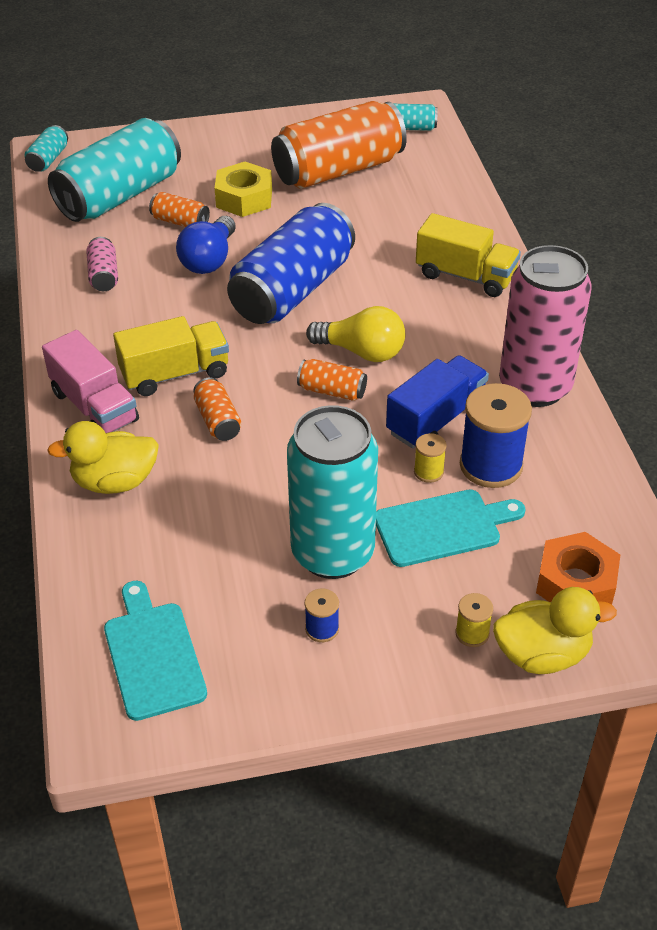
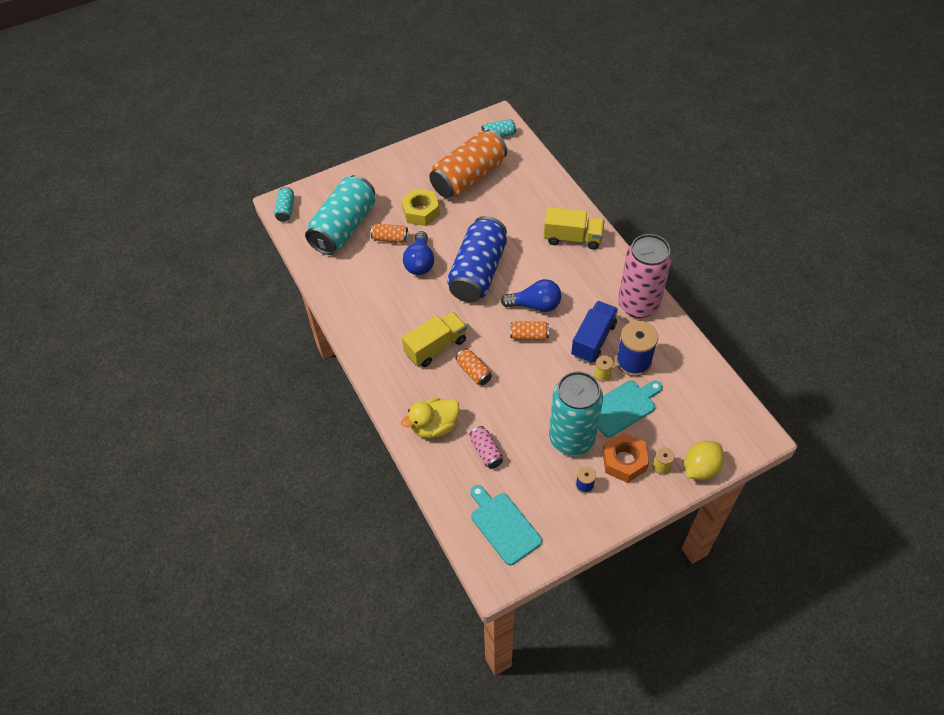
camera: 15 degrees left, 10 degrees up
(94, 406) = (399, 381): pink truck -> none
(104, 275) = (362, 288): pink can -> pink can (486, 452)
(362, 352) = (535, 305): yellow light bulb -> blue light bulb
(542, 654) = (700, 468): yellow duck -> yellow lemon
(575, 583) = (702, 422): orange nut -> orange nut (624, 461)

